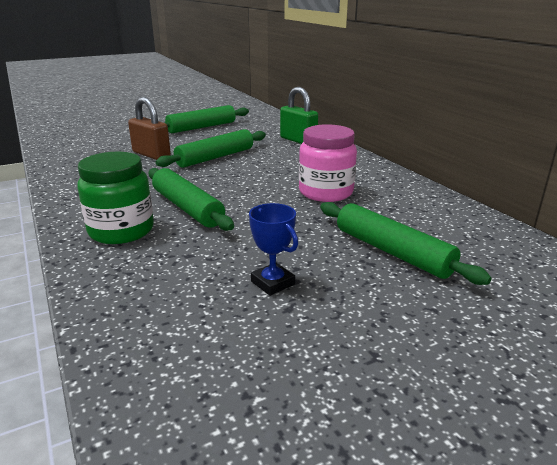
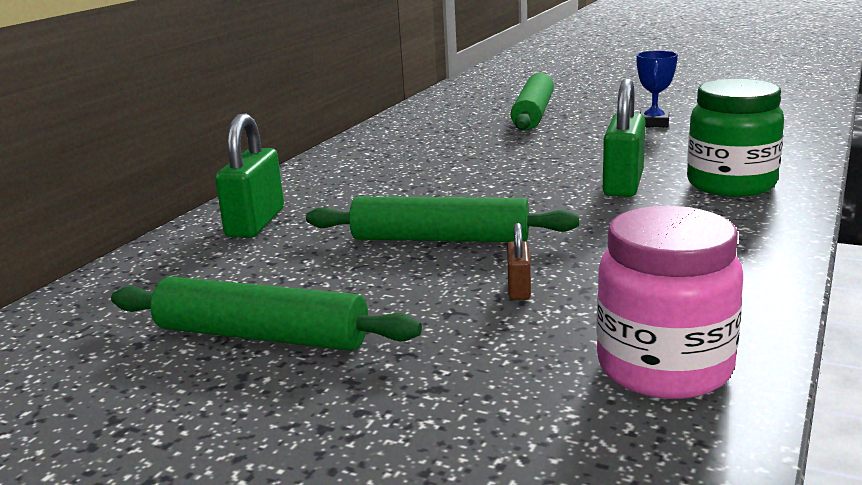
camera: 125 degrees left, 5 degrees down
(151, 154) = (519, 289): brown padlock -> brown padlock, size x0.50
(187, 208) = (623, 184): green rolling pin -> green padlock
(325, 192) = (454, 154): pink jar -> pink jar (664, 368)

